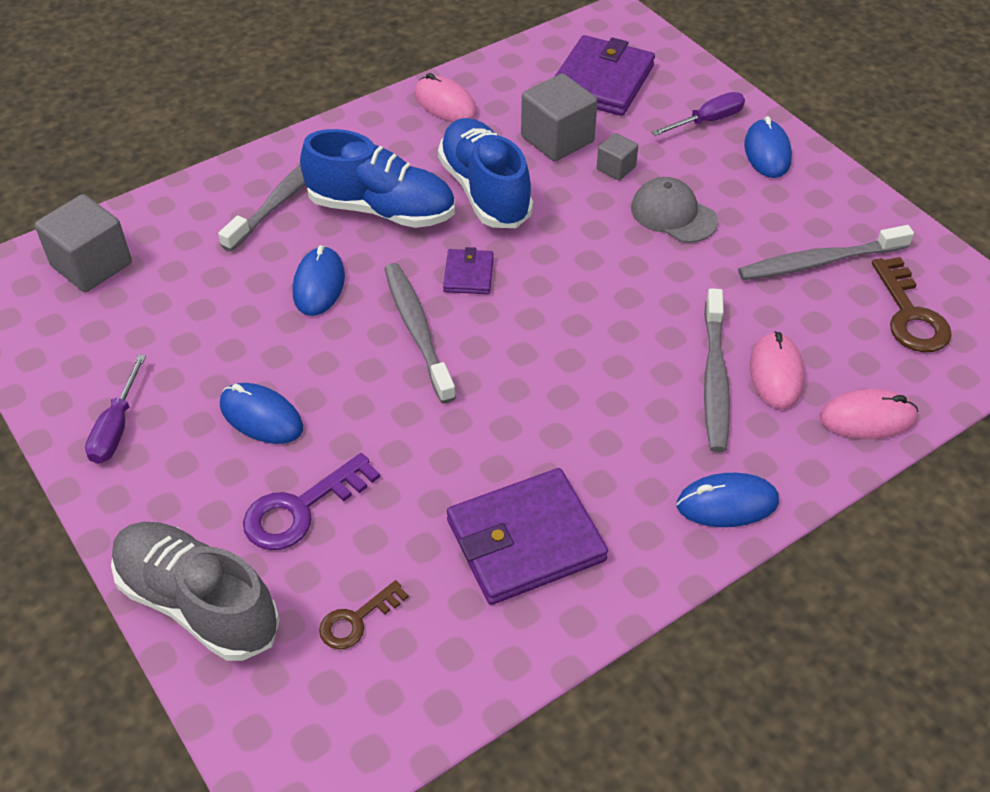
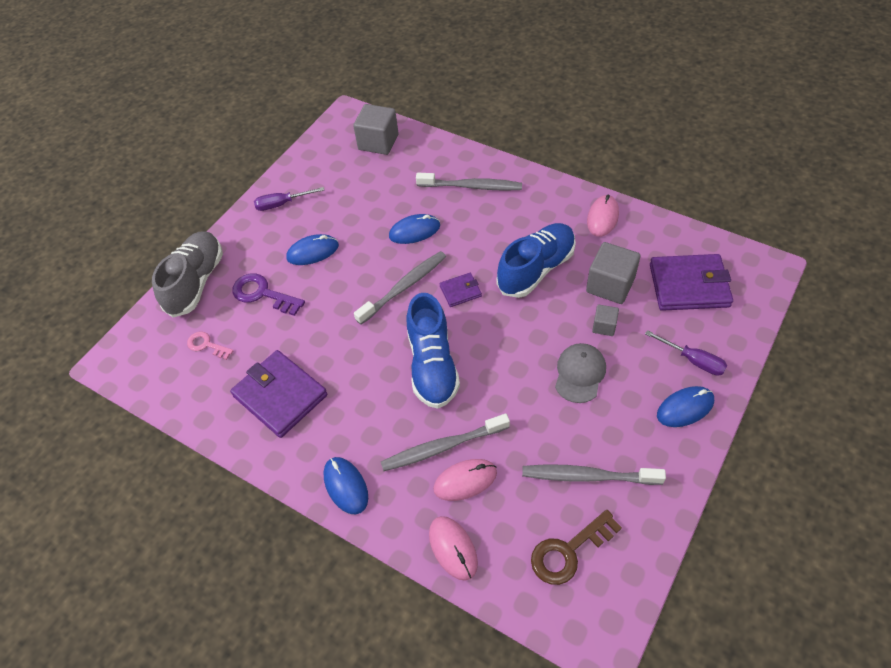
camera: 70 degrees right, 5 degrees up
(261, 417) = (313, 252): blue mouse -> blue mouse turned 60 degrees clockwise
(357, 620) = (207, 345): brown key -> pink key
(381, 209) = (489, 230): blue shoe -> blue shoe (432, 365)
(819, 262) = (588, 476): grey toothbrush -> grey toothbrush turned 45 degrees counterclockwise

